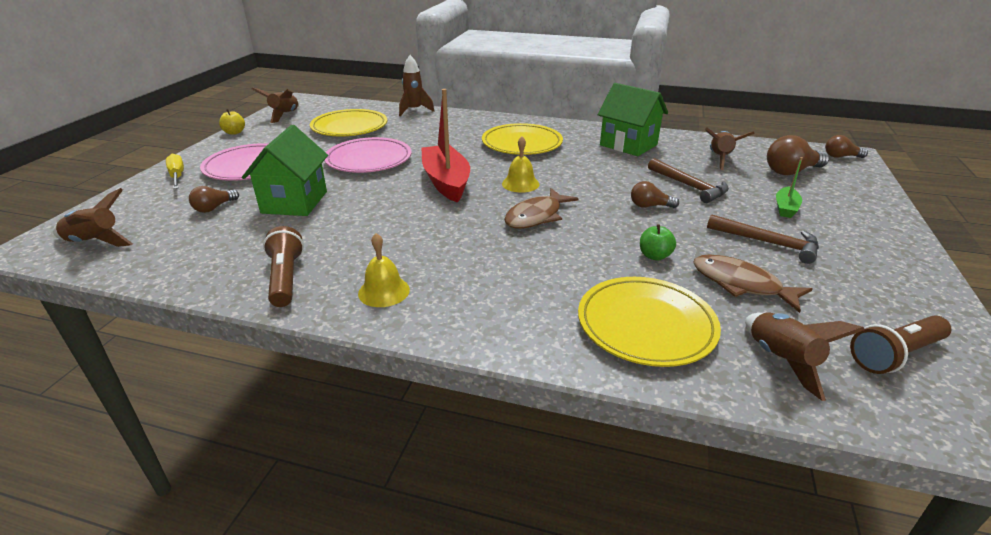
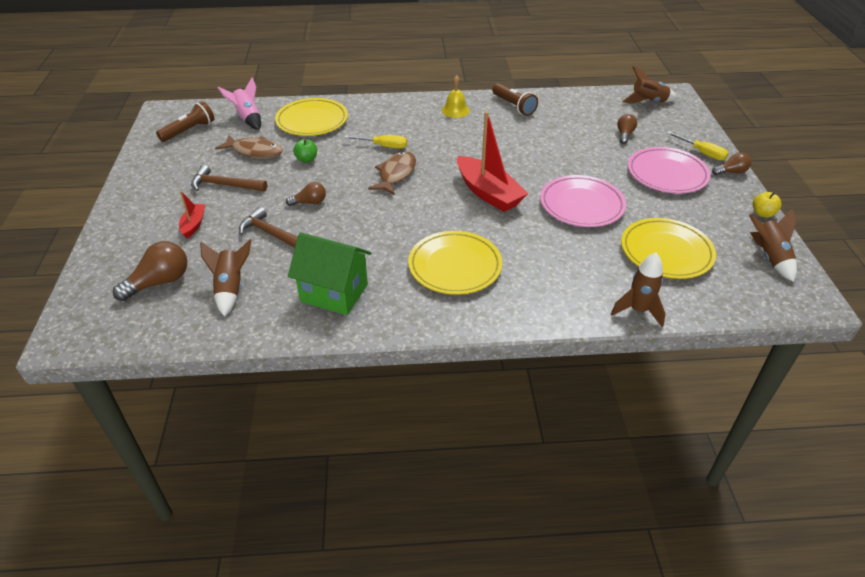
camera: 160 degrees right, 10 degrees up
(294, 202) = (579, 150): green house -> none
(520, 184) = (424, 204): yellow bell -> none
(536, 253) = (383, 146): none -> yellow screwdriver
(781, 360) = (248, 118): brown rocket -> pink rocket
(785, 208) = (194, 224): green boat -> red boat
(840, 156) = (81, 329): brown light bulb -> brown light bulb (731, 172)

